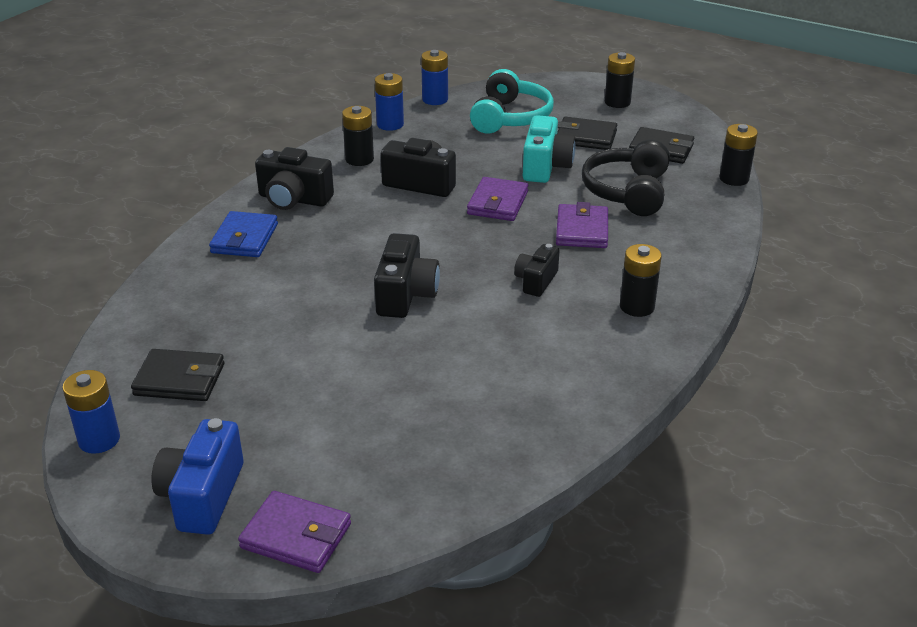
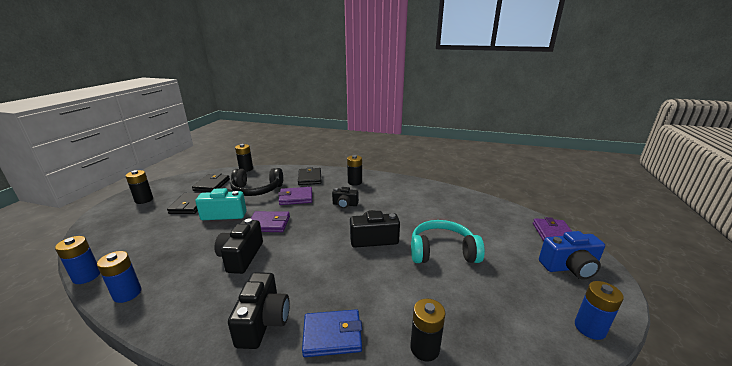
camera: 105 degrees left, 10 degrees down
(179, 380) = (509, 309): black wallet -> black wallet (310, 178)
(359, 159) = (193, 297): black battery -> black battery (424, 348)
(510, 117) = (146, 234): turquoise headphones -> turquoise headphones (442, 252)

